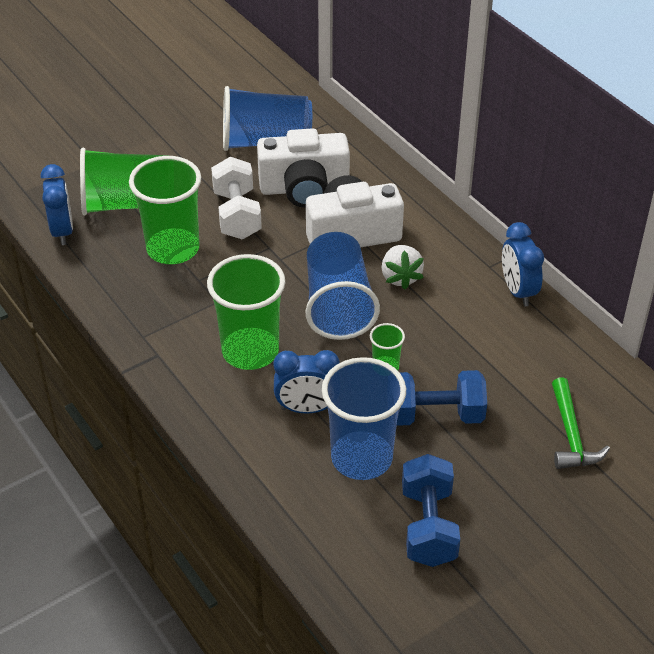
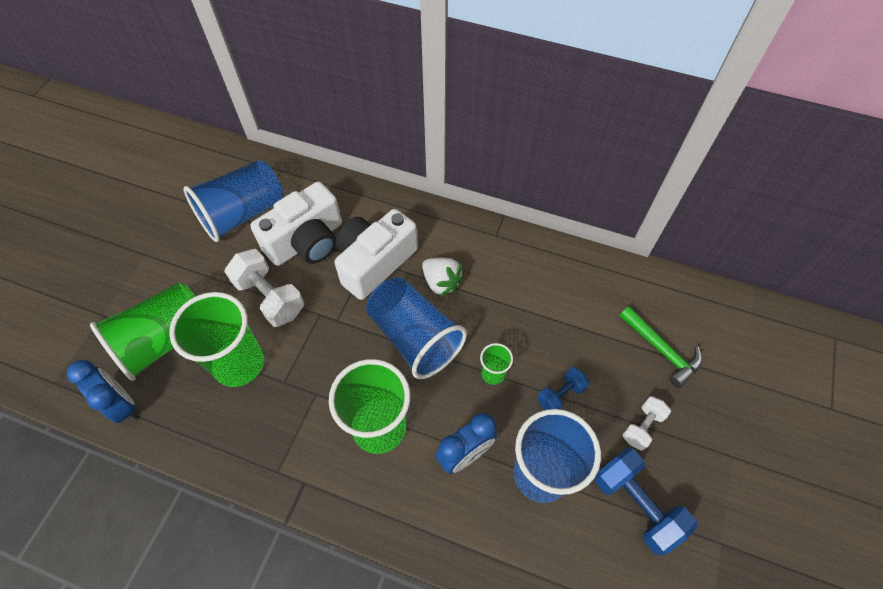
camera: 35 degrees left, 15 degrees up
(434, 414) = (560, 395): blue dumbbell -> blue dumbbell, size x0.58
(491, 478) = (642, 427): none -> white dumbbell
(518, 291) = (531, 245): blue clock -> none

